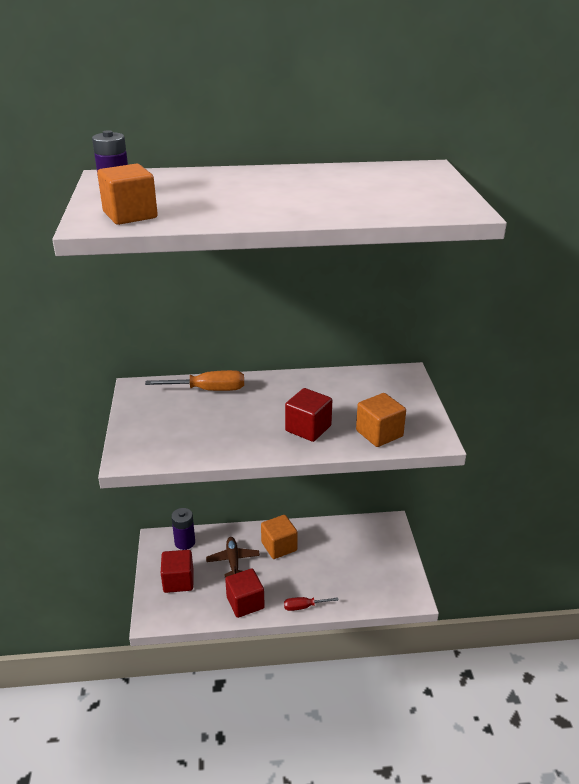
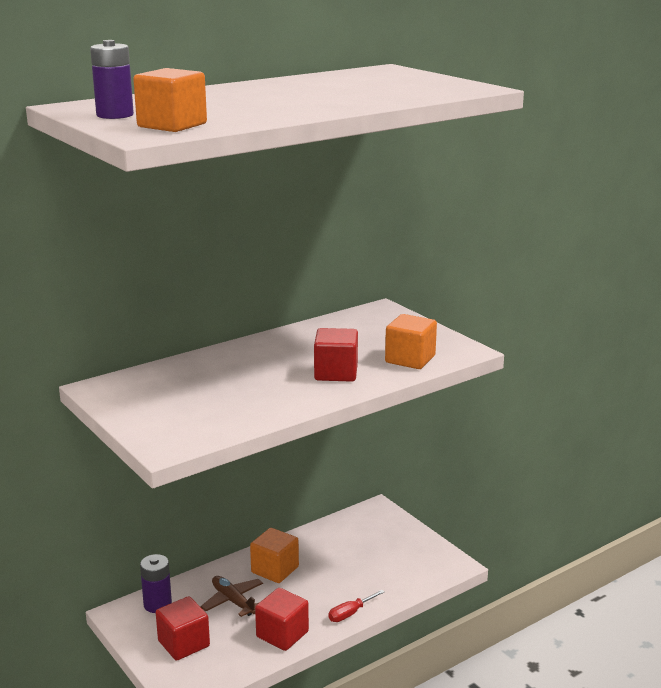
camera: 30 degrees left, 10 degrees down
(208, 390) = (188, 369): orange screwdriver -> none

